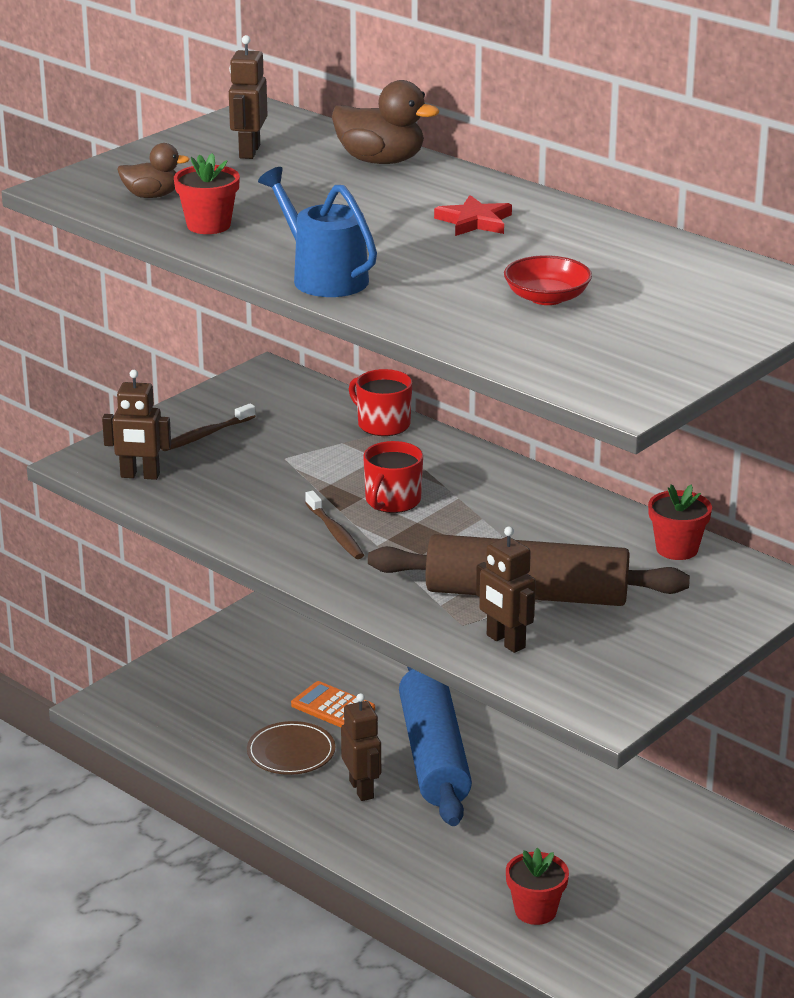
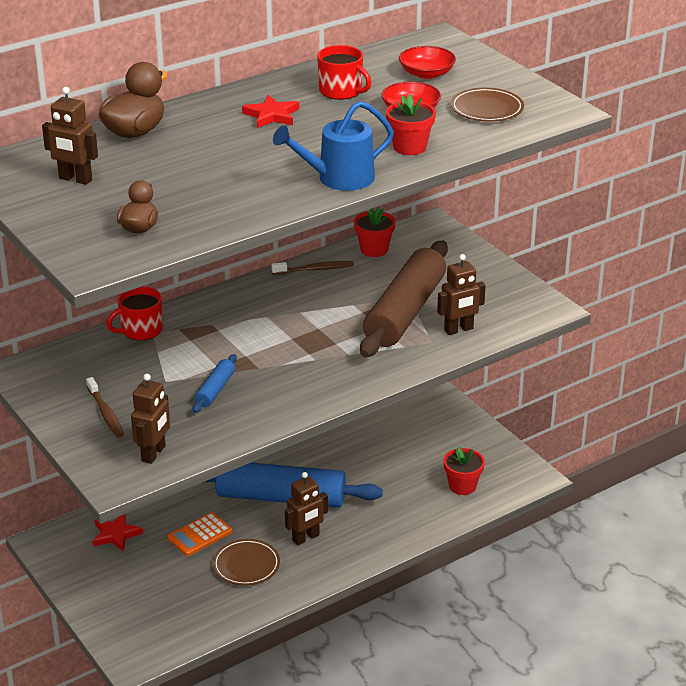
camera: 75 degrees left, 5 degrees up
(208, 225) = (216, 211): red flower pot -> red flower pot (409, 147)
(279, 490) = (215, 390): none -> blue rolling pin
(309, 648) = (116, 534): none -> red star
(335, 533) = (290, 374): brown toothbrush -> brown toothbrush (314, 269)
(362, 789) = (306, 538): brown robot -> brown robot turned 150 degrees clockwise
(392, 501) = (257, 343): red mug -> red mug (341, 91)
(590, 345) = (487, 109): none -> brown plate
(676, 295) = (426, 73): none -> red bowl

